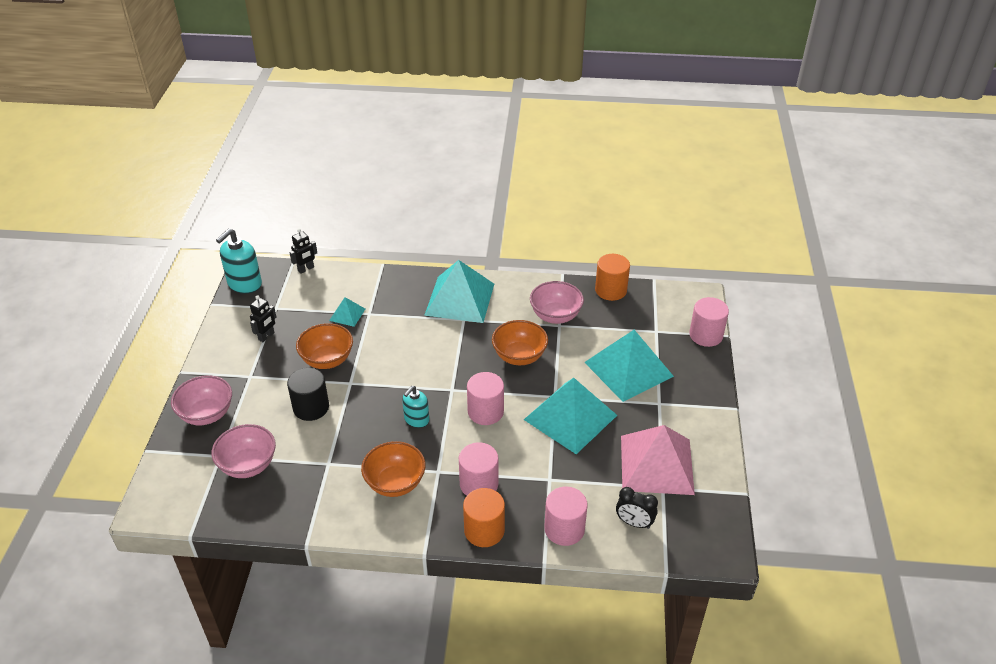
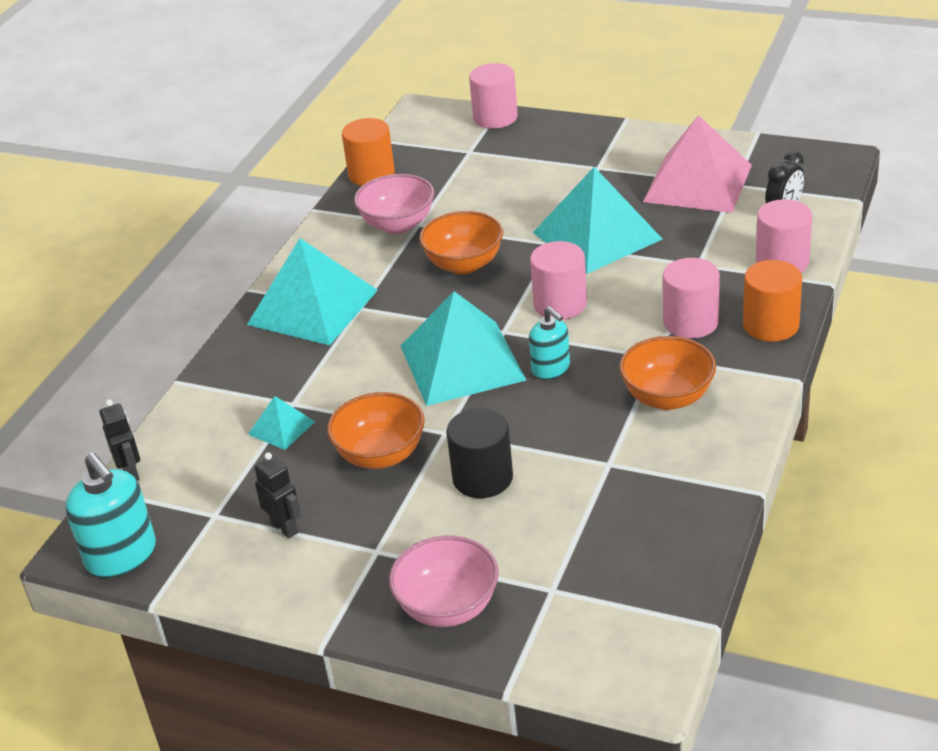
camera: 70 degrees left, 5 degrees down
(248, 465) = (584, 554): pink bowl -> none
(628, 369) = (529, 181): turquoise pyramid -> turquoise pyramid (462, 362)

